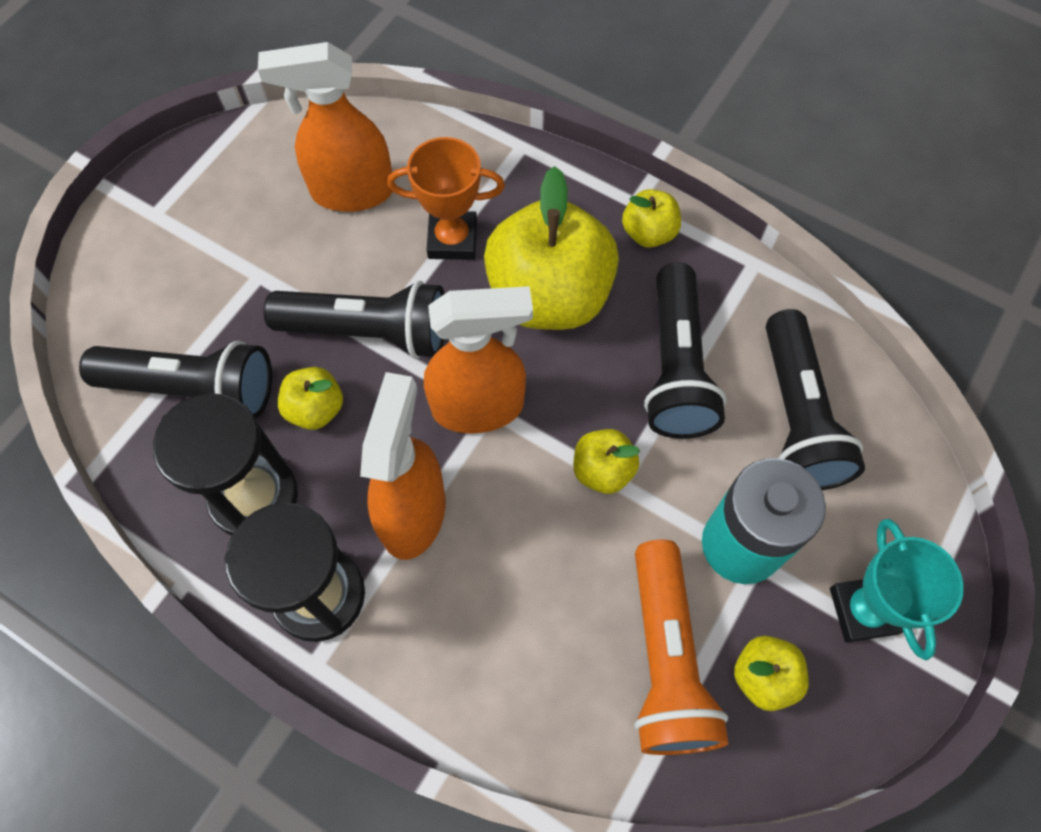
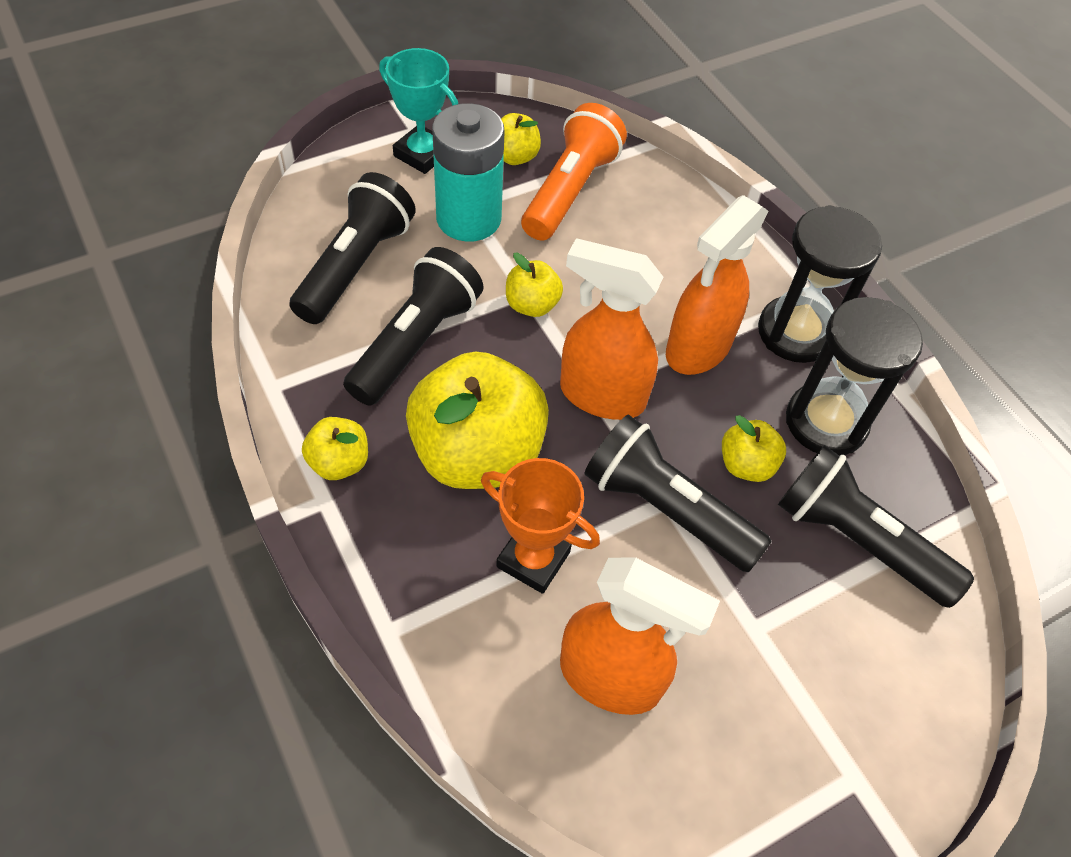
camera: 155 degrees left, 10 degrees down
(863, 610) = (422, 154): turquoise trophy -> turquoise trophy turned 75 degrees counterclockwise

